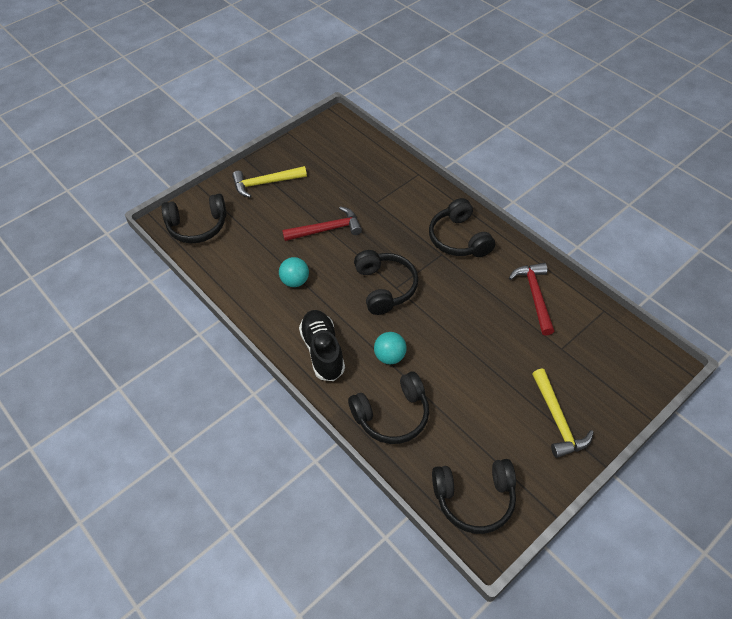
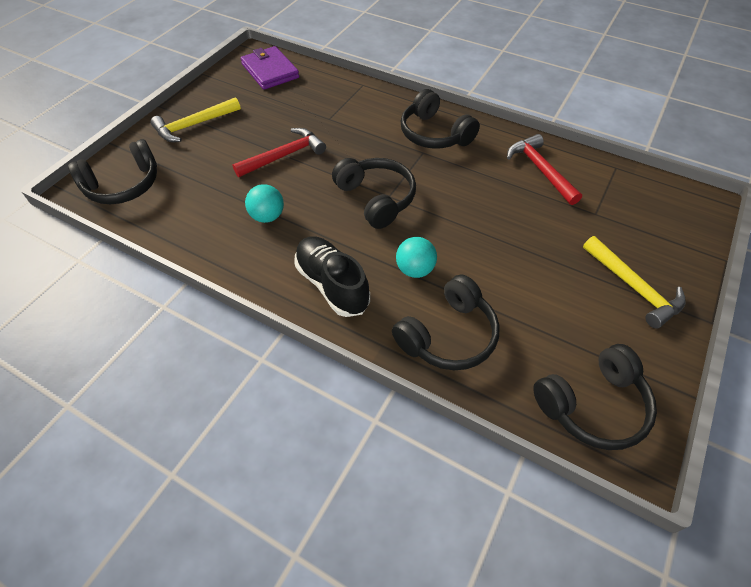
camera: 20 degrees left, 0 degrees up
(344, 142) = (270, 71): none -> purple wallet

